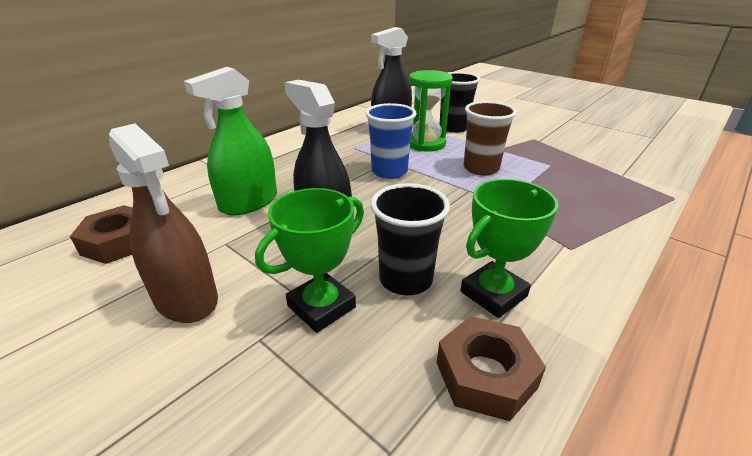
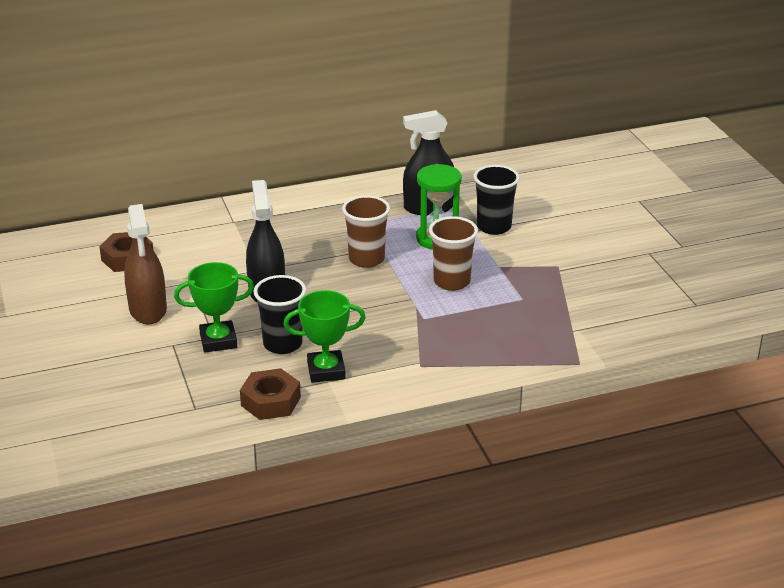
camera: 30 degrees right, 0 degrees up
(249, 203) = (229, 254): green spray bottle -> none
(389, 171) = (366, 259): blue cup -> brown cup

